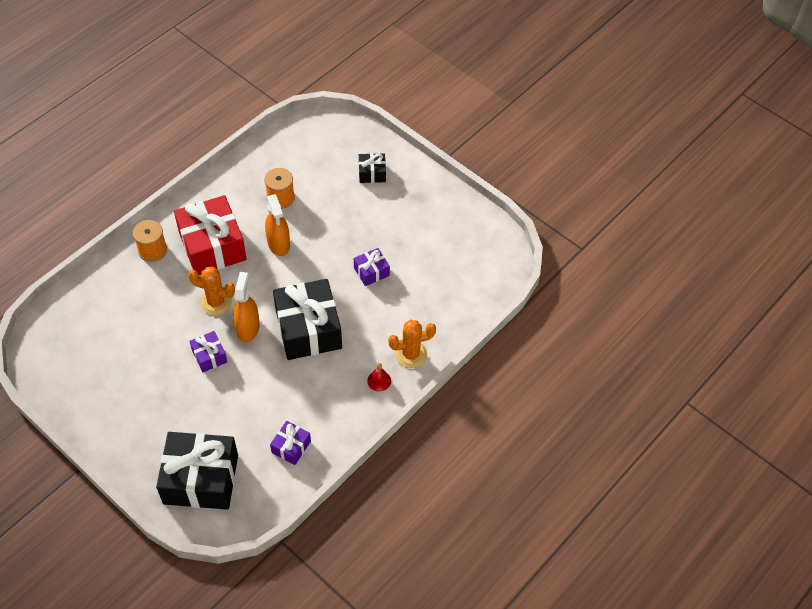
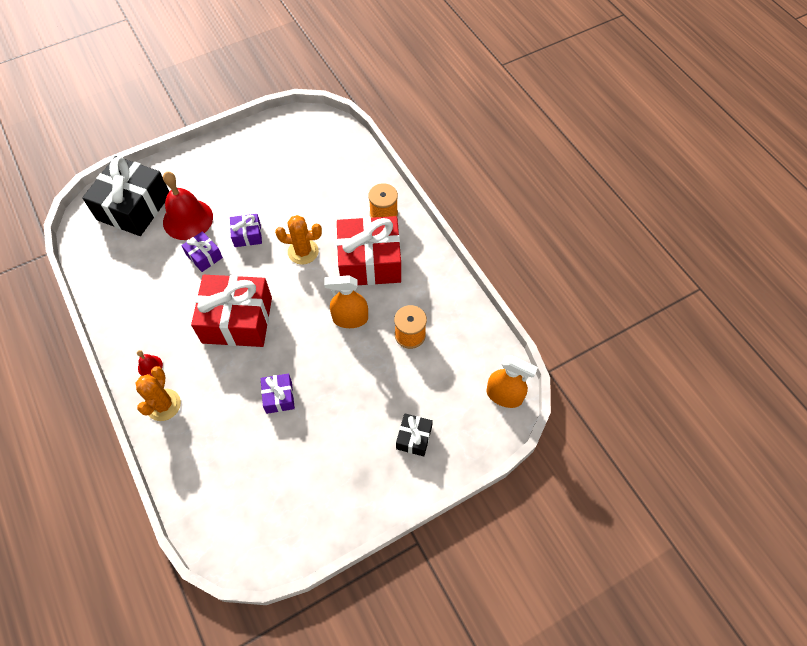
camera: 110 degrees right, 5 degrees up
(203, 419) = (188, 219): none -> red bell
(216, 302) = (303, 252): orange cactus -> orange cactus turned 60 degrees clockwise
(248, 328) = (262, 270): orange spray bottle -> orange spray bottle (504, 395)
(291, 447) = (125, 276): purple gift -> purple gift (204, 256)
(308, 329) = (237, 320): black gift -> red gift

